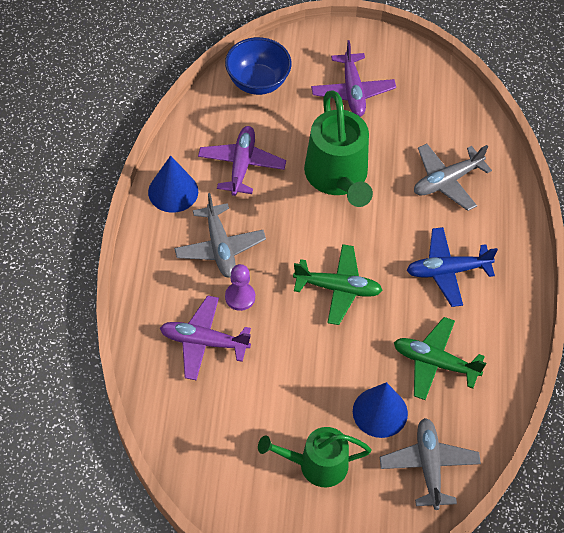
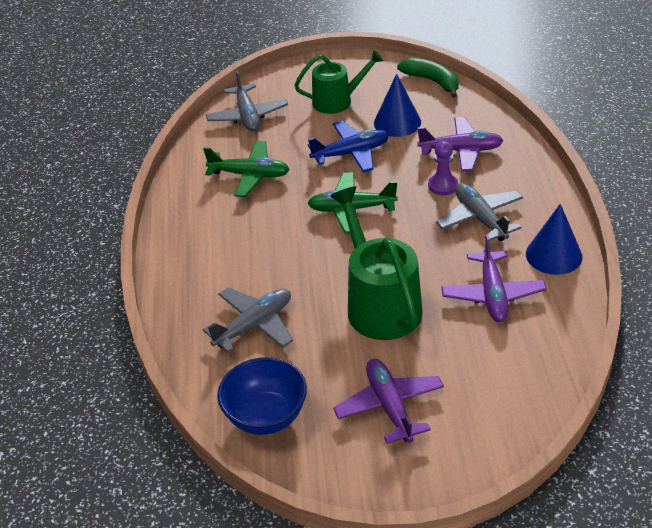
camera: 175 degrees right, 15 degrees down
(193, 471) = (432, 81): none -> green banana
(258, 82) = (516, 392): blue bowl -> blue bowl (266, 417)
(380, 412) = (293, 137): blue cone -> blue cone (397, 122)
(447, 271) = (245, 243): blue plane -> blue plane (351, 153)

